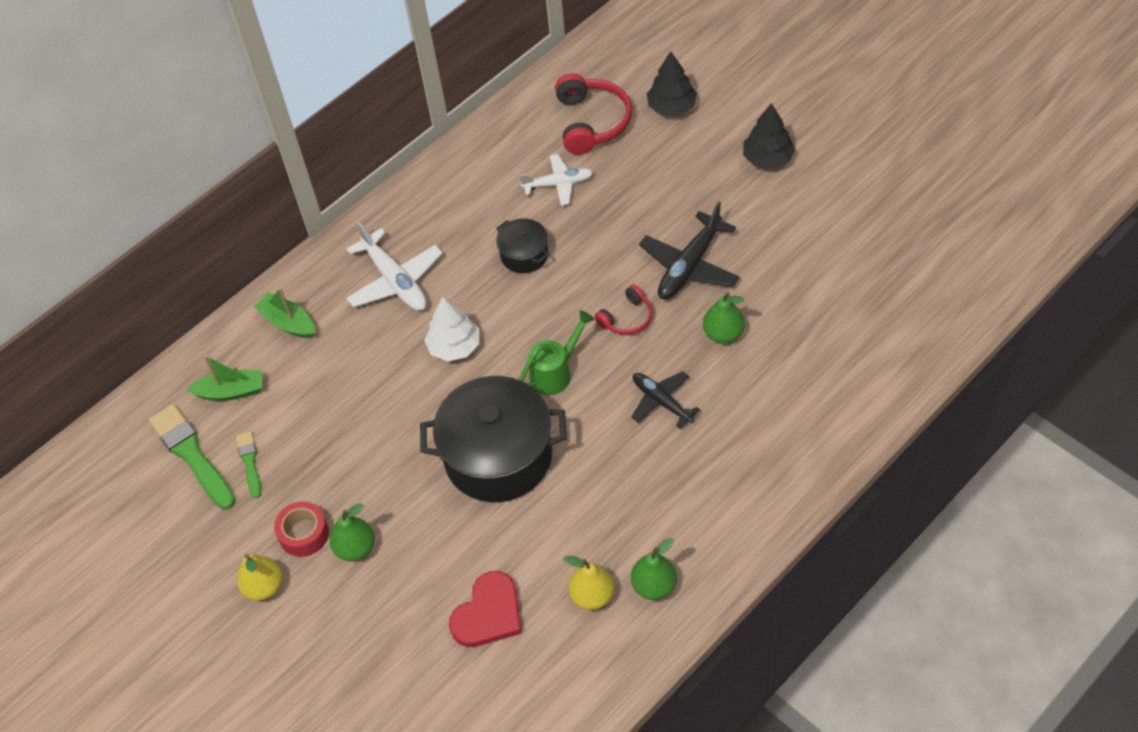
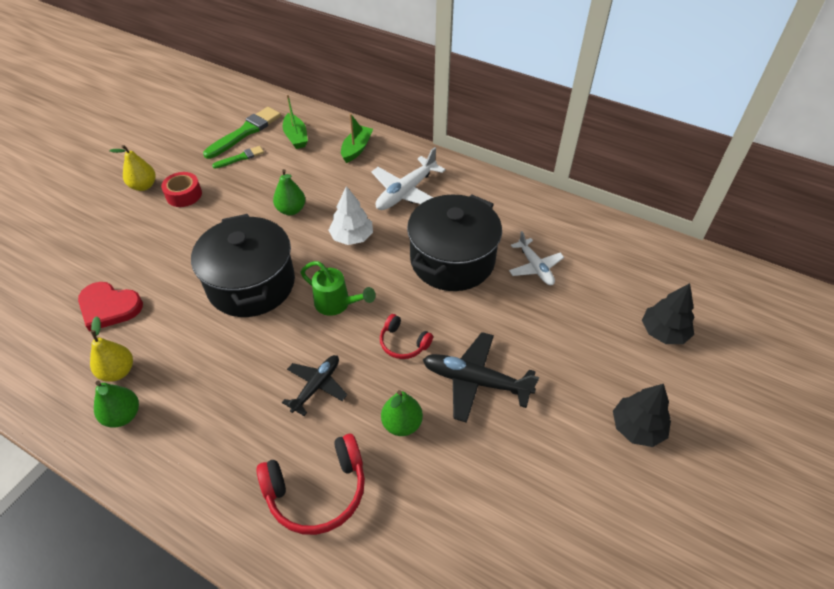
camera: 70 degrees right, 5 degrees down
(355, 548) = (171, 222): green pear -> green pear (291, 210)
(524, 255) = (452, 260): black pot -> black pot, size x2.07
(592, 122) = (614, 276): red headphones -> red headphones (317, 491)

